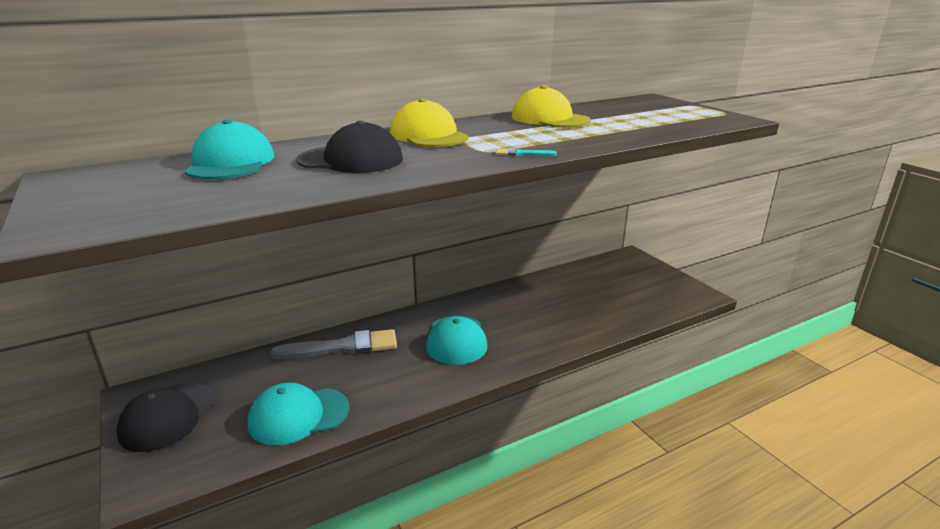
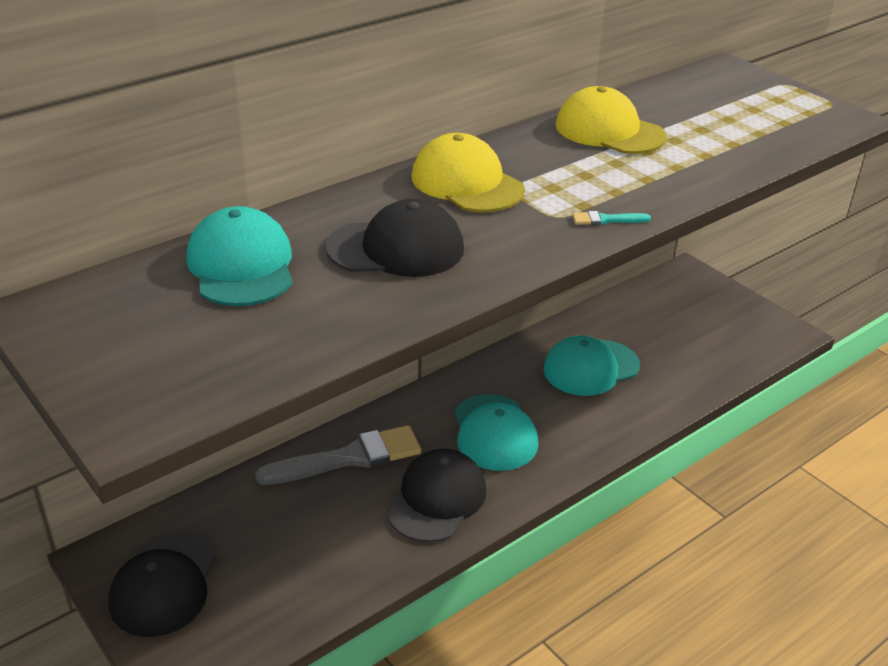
camera: 10 degrees left, 10 degrees up
(298, 416) = (333, 565): turquoise cap -> turquoise cap (591, 368)
(396, 379) = (437, 499): none -> black cap

